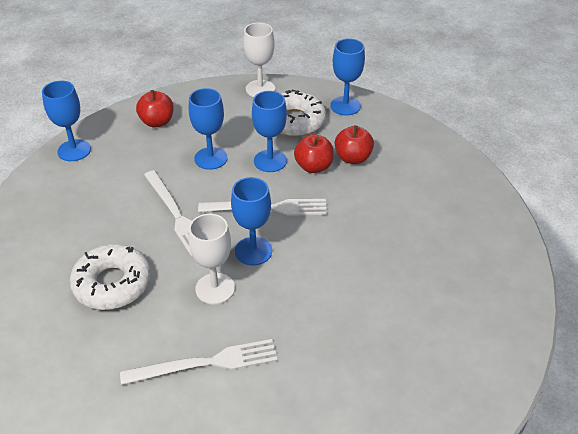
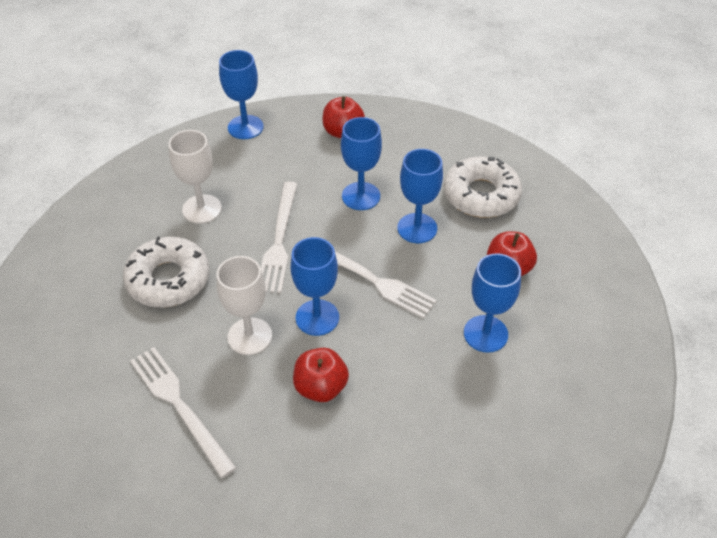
camera: 35 degrees right, 5 degrees up
(206, 363) = (179, 406): white fork -> white fork turned 150 degrees counterclockwise
(260, 89) = (476, 141): white goblet -> white goblet (202, 209)
(313, 167) = (456, 257): red apple -> red apple (321, 387)
(345, 106) = (553, 203): blue goblet -> blue goblet (485, 334)

